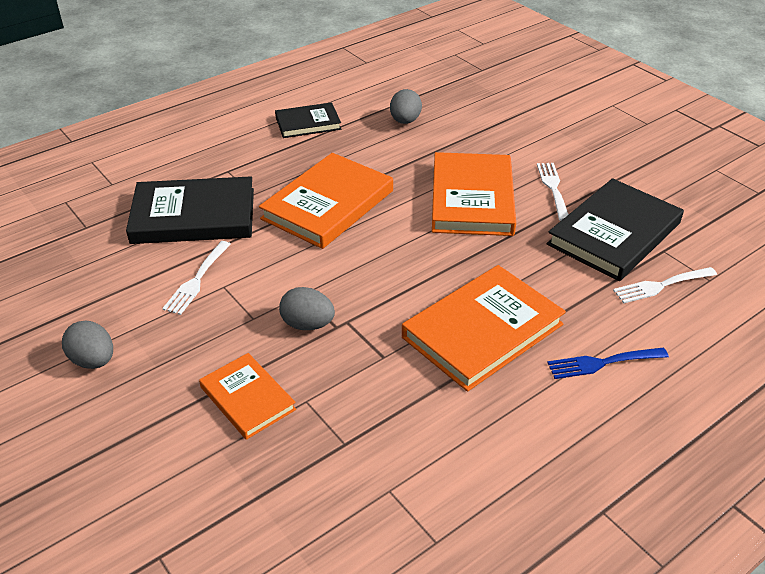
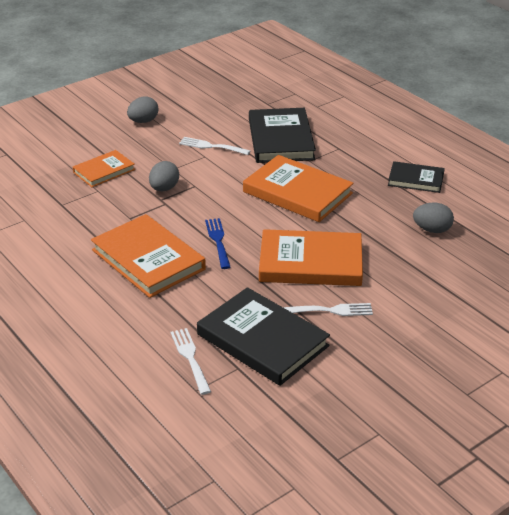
camera: 90 degrees right, 5 degrees down
(308, 123) = (416, 180): black book -> black book turned 60 degrees counterclockwise
(602, 363) = (107, 313): blue fork -> blue fork (218, 241)

